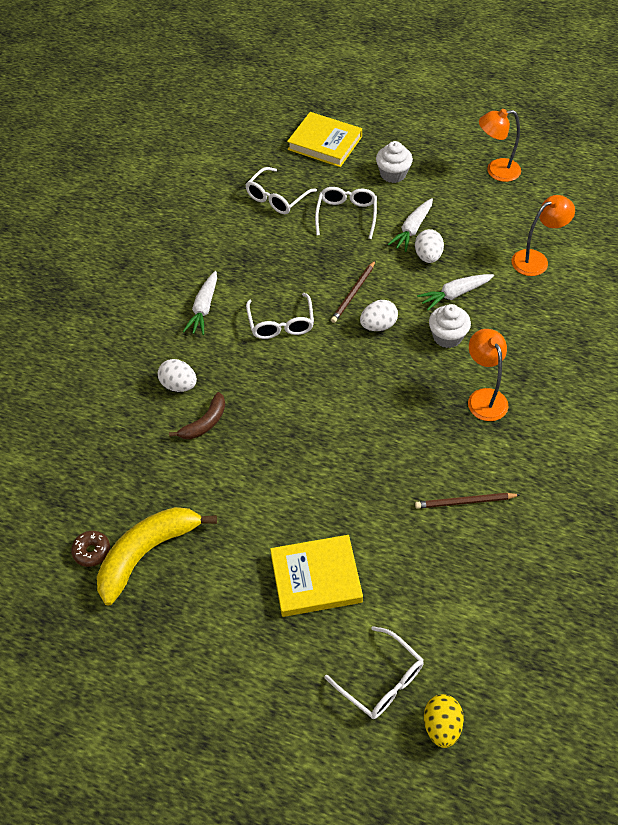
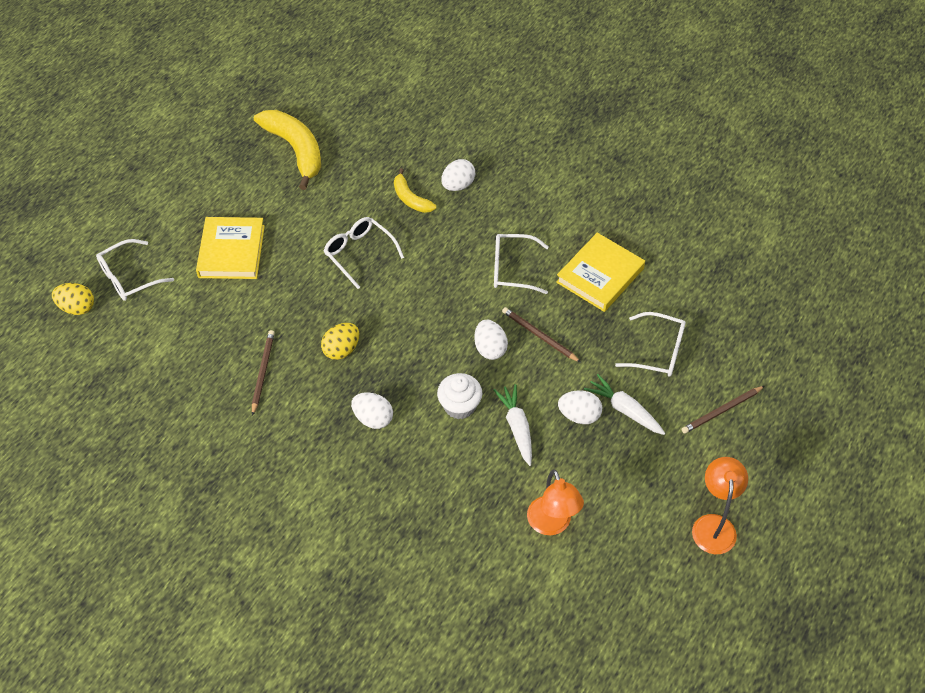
camera: 100 degrees right, 0 degrees up
(92, 551) = (310, 118): brown donut -> none
(204, 308) = (547, 212): white carrot -> none
(205, 423) = (410, 198): brown banana -> yellow banana
(277, 198) = (696, 293): white glasses -> white glasses (359, 254)
(325, 143) = (785, 353): yellow book -> yellow book (600, 275)
(393, 174) = (721, 411): white cupcake -> brown pencil
(416, 440) = (341, 350): none -> yellow egg
(484, 397) = (373, 418): orange lamp -> white egg

